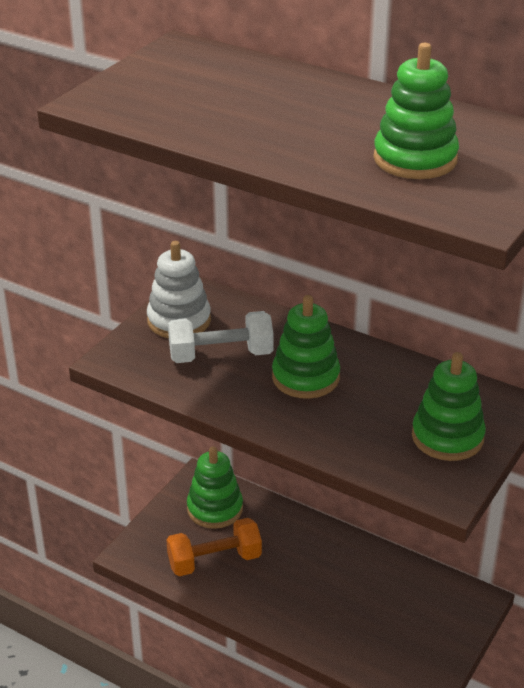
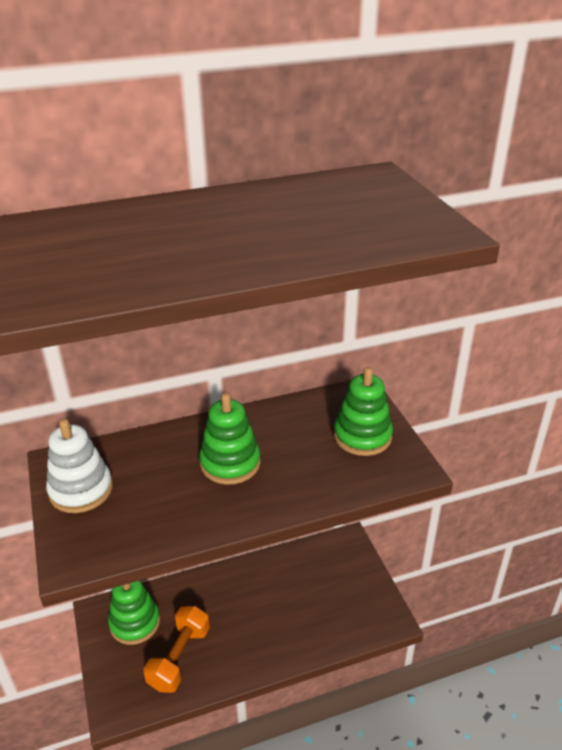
camera: 50 degrees left, 0 degrees up
(221, 355) = (151, 491): white dumbbell -> none
(415, 159) = (335, 221): green stacking toy -> none

